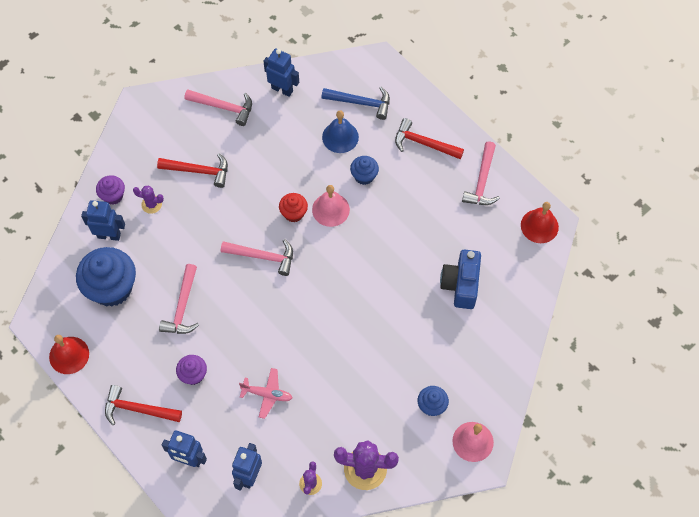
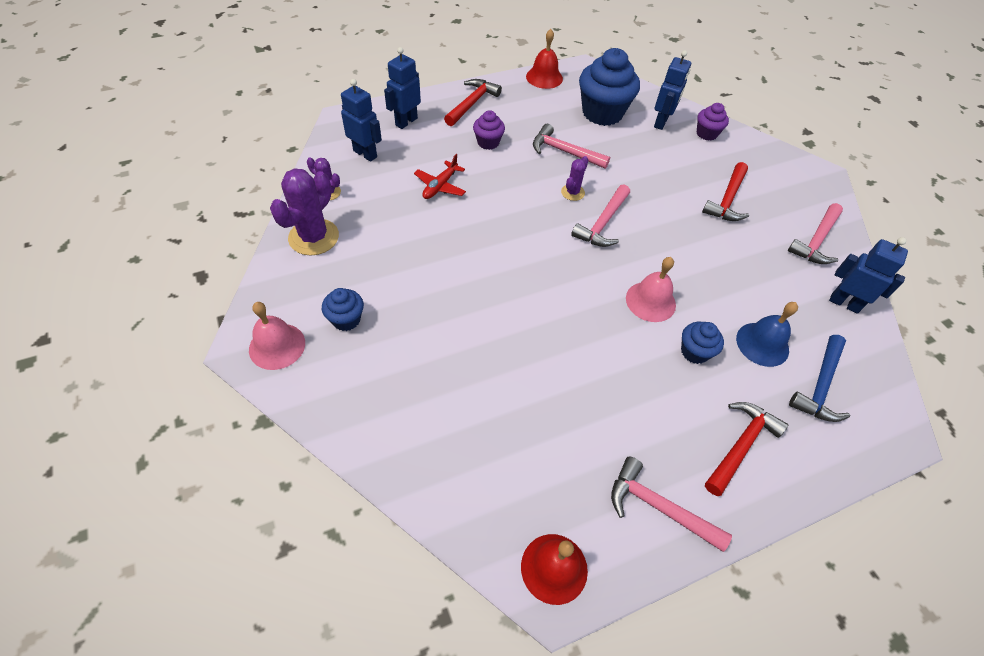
camera: 105 degrees right, 10 degrees down
(151, 204) = (691, 156): purple cactus -> purple cactus (572, 192)
(267, 394) = (440, 186): pink plane -> red plane
(282, 89) = (844, 303): blue robot -> blue robot turned 105 degrees counterclockwise
(294, 213) = (653, 265): red cupcake -> none
(461, 285) = (493, 411): blue camera -> none

